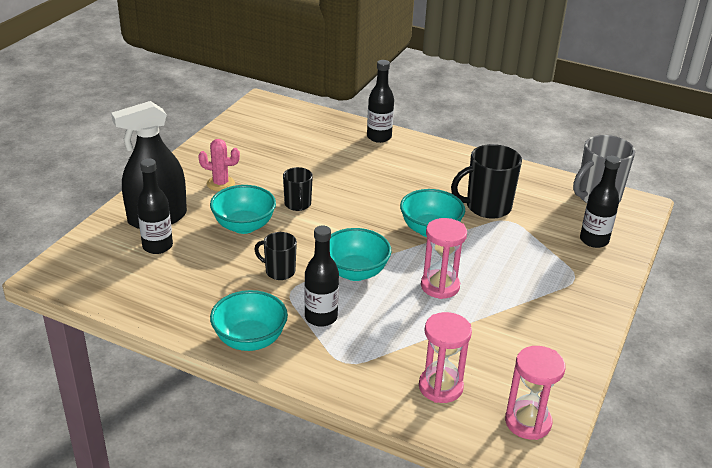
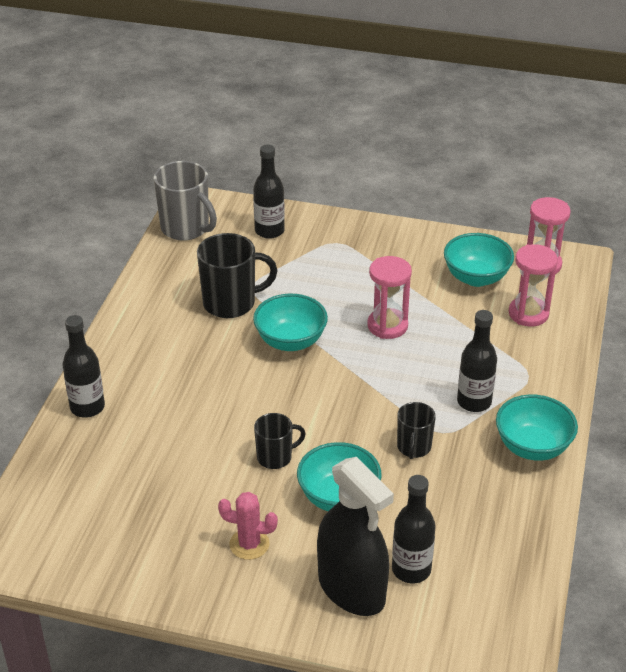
camera: 100 degrees left, 5 degrees up
(220, 184) = (249, 544): pink cactus -> pink cactus turned 75 degrees counterclockwise
(355, 272) = (390, 388): turquoise bowl -> turquoise bowl (476, 278)
(487, 207) = (231, 303): black mug -> black mug turned 75 degrees counterclockwise

